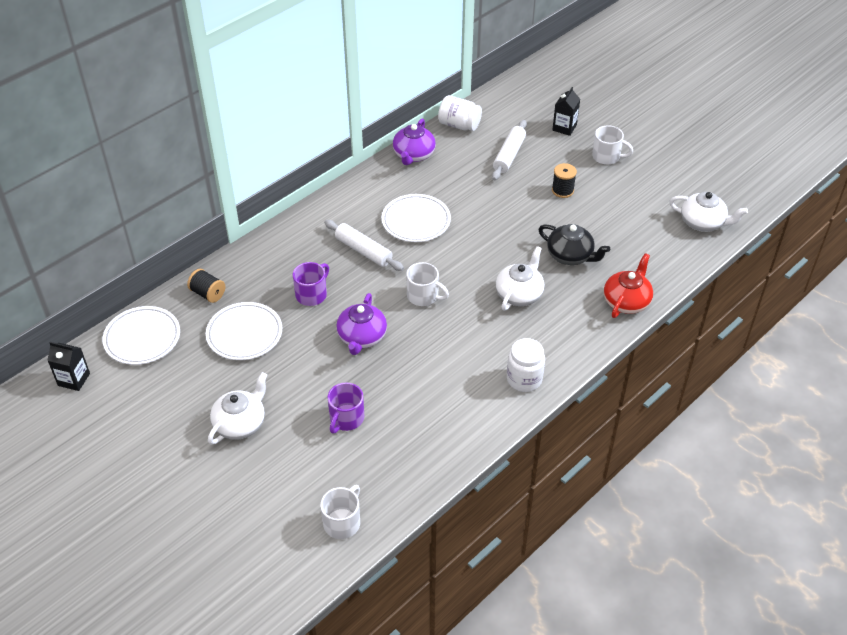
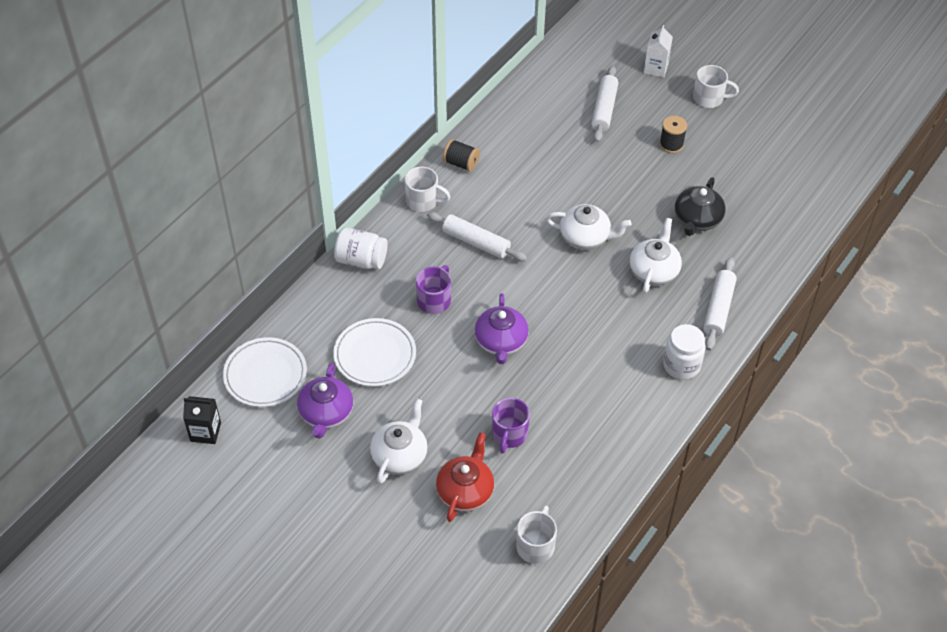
camera: 10 degrees left, 5 degrees up
(208, 293) = (321, 314): black spool -> black spool (461, 163)
(413, 155) = (500, 121): purple teapot -> purple teapot (326, 413)
(416, 221) = (523, 200): white plate -> none
(423, 296) = (554, 286): white mug -> white mug (423, 201)
(459, 125) = (541, 78): white jar -> white jar (361, 260)
(564, 127) = (656, 68): black carton -> white carton
(570, 256) = (697, 220): black teapot -> black teapot turned 90 degrees clockwise
(572, 334) = (718, 309): none -> white rolling pin
(626, 301) = (766, 264): red teapot -> red teapot (465, 491)
(703, 223) = (826, 164): white teapot -> white teapot (585, 237)

